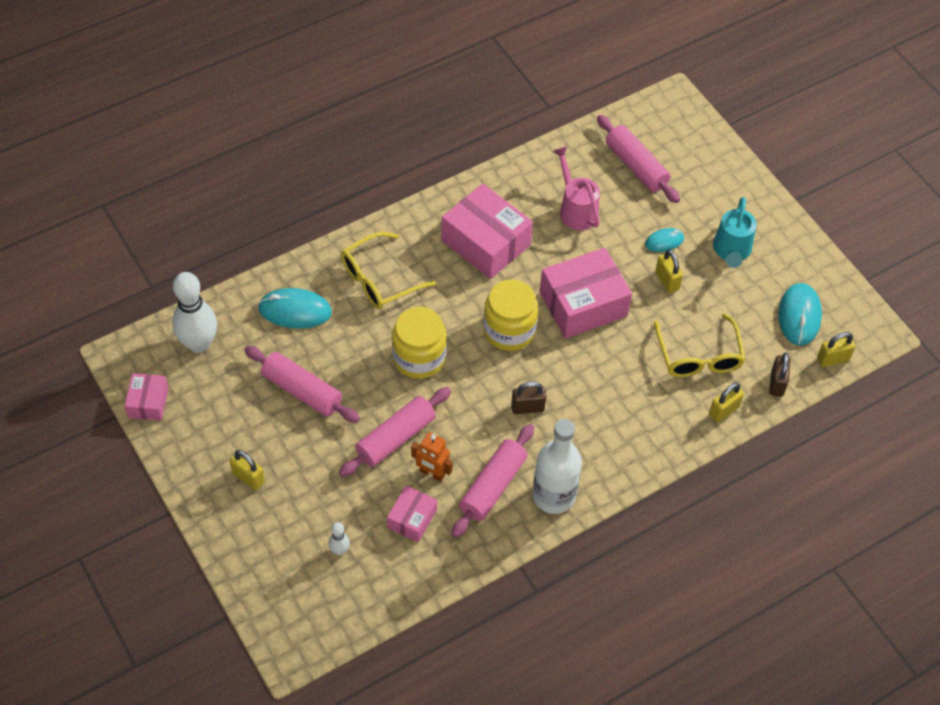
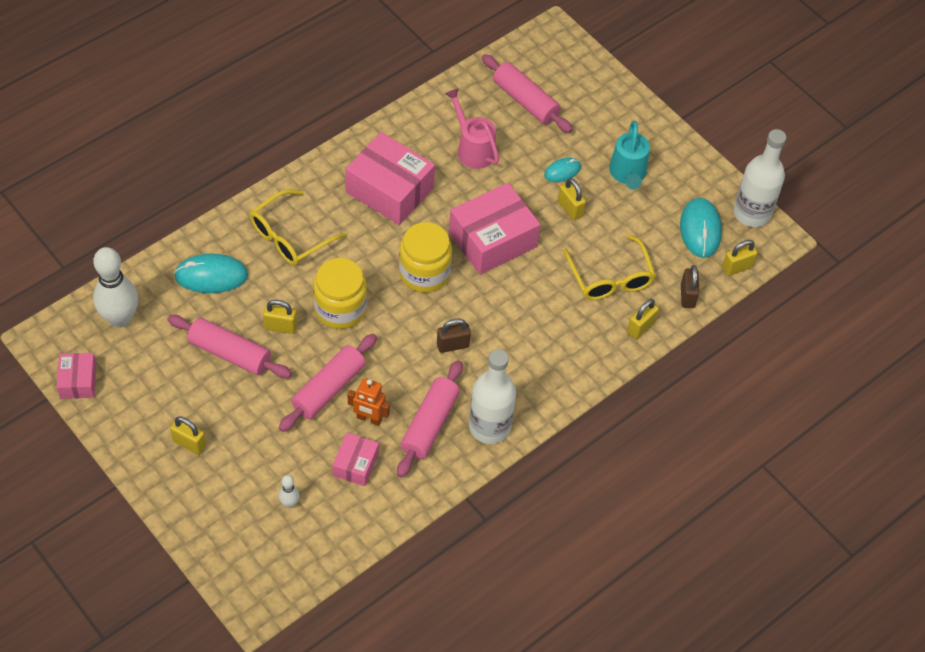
camera: 10 degrees left, 0 degrees up
(356, 369) = (280, 326): none -> yellow padlock
(855, 304) = (751, 213): none -> white bottle

